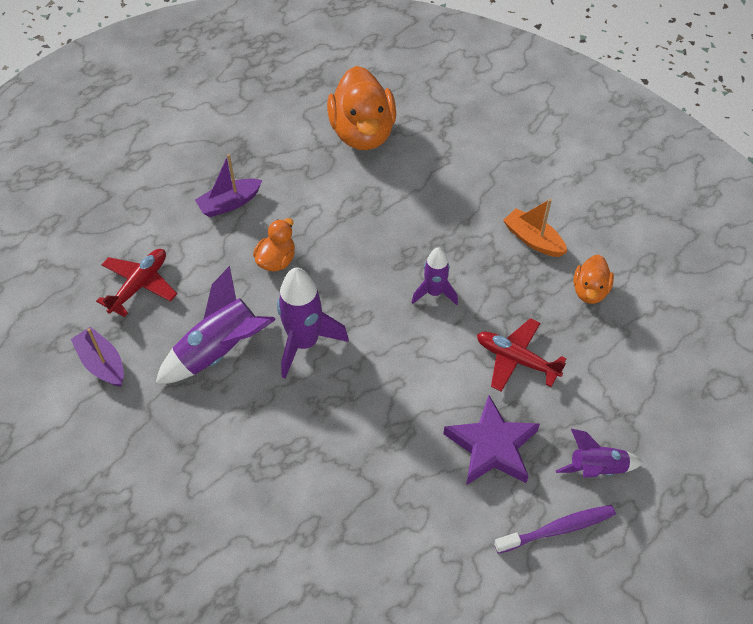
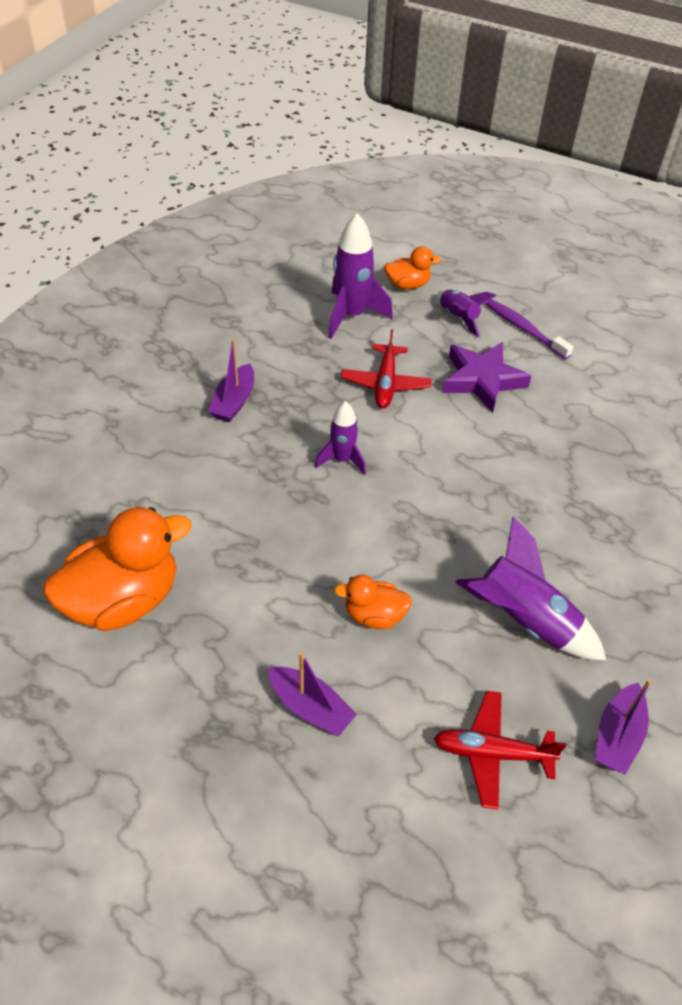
camera: 115 degrees left, 5 degrees down
(304, 343) = (466, 547): purple rocket -> purple rocket (351, 316)
(533, 240) = (234, 402): orange boat -> purple boat
(590, 291) = (279, 351): orange duck -> orange duck (407, 285)

